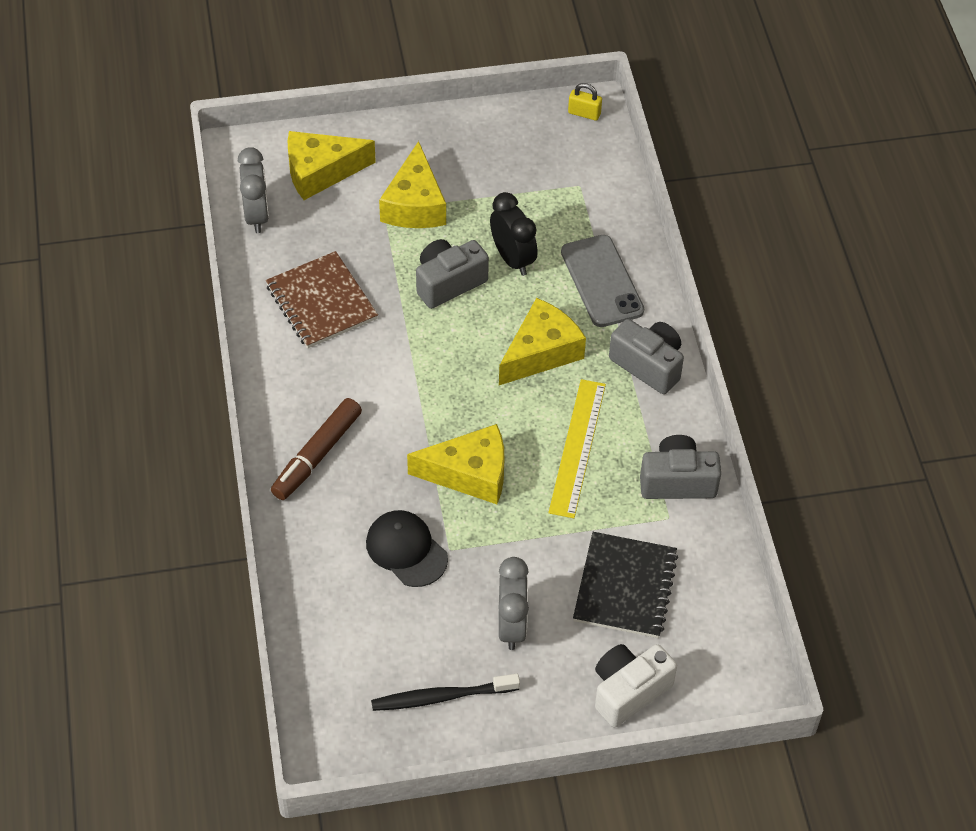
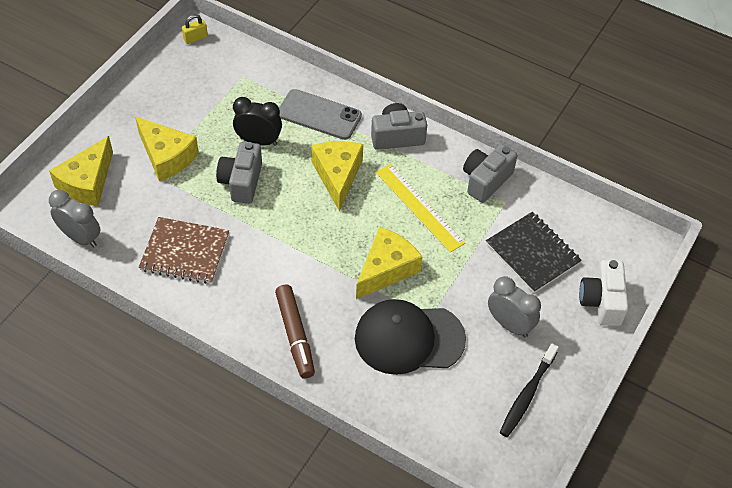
camera: 50 degrees left, 0 degrees up
(406, 550) = (409, 338): black cap -> black cap, size x1.58

